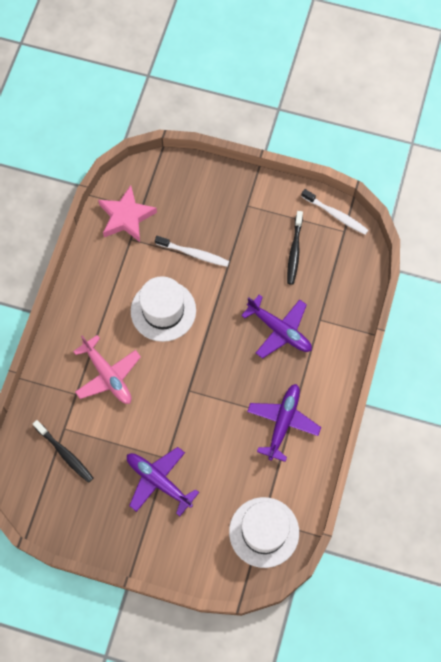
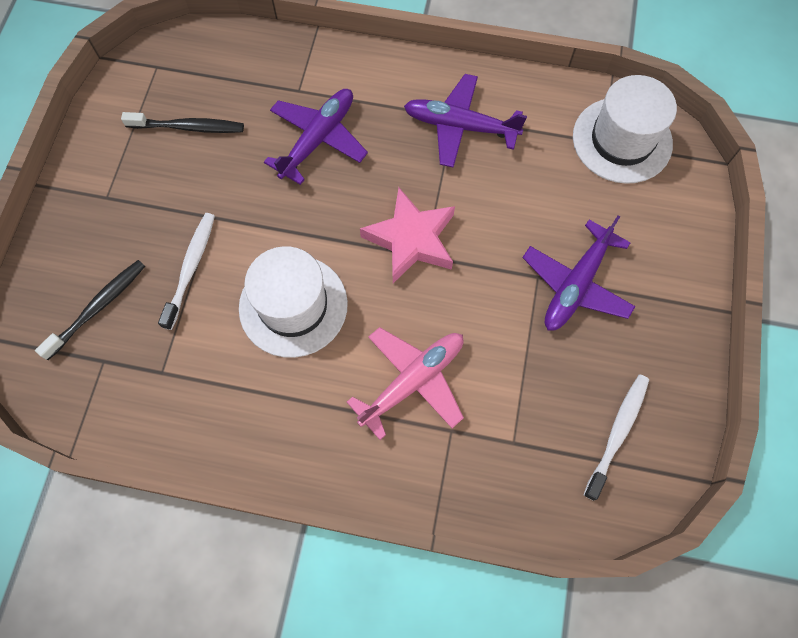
camera: 95 degrees left, 0 degrees up
(65, 453) = (556, 435): black toothbrush -> black toothbrush (98, 307)
(126, 217) = (118, 384): pink star -> pink star (411, 239)
(336, 215) = (129, 77): white toothbrush -> white toothbrush (617, 433)

